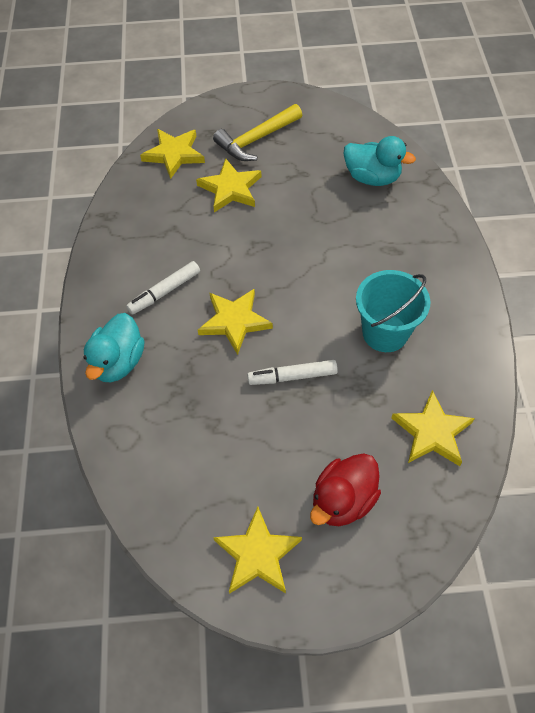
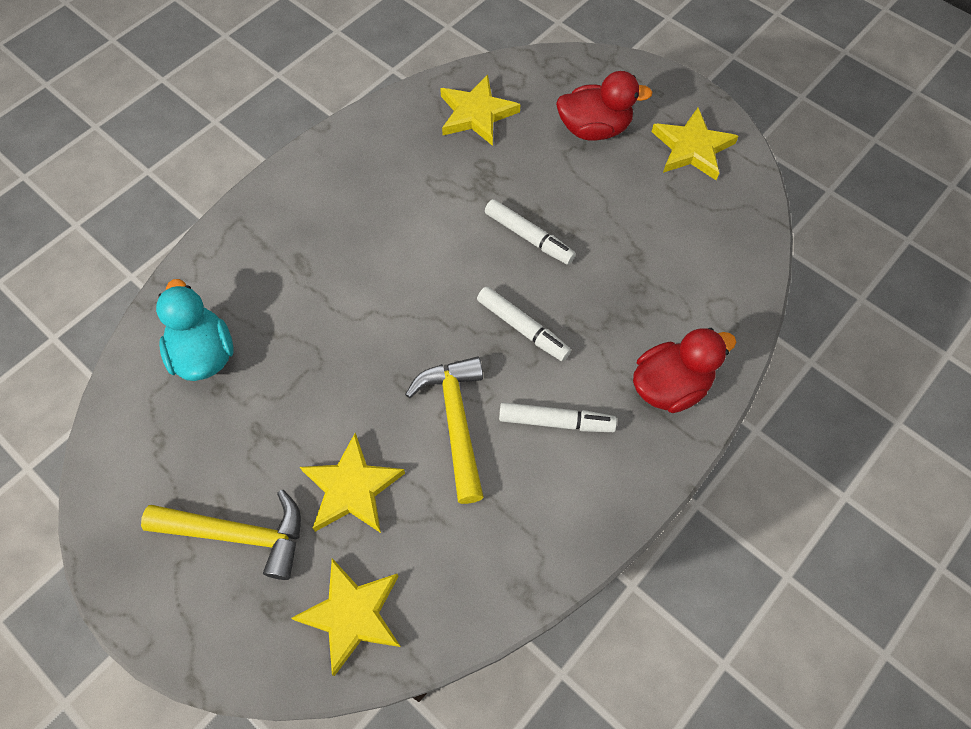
camera: 135 degrees left, 5 degrees up
(118, 362) = (670, 386): turquoise duck -> red duck
(216, 250) = (455, 421): none -> yellow hammer
(234, 321) = (522, 327): yellow star -> white marker
(385, 332) = (411, 203): turquoise bucket -> none

